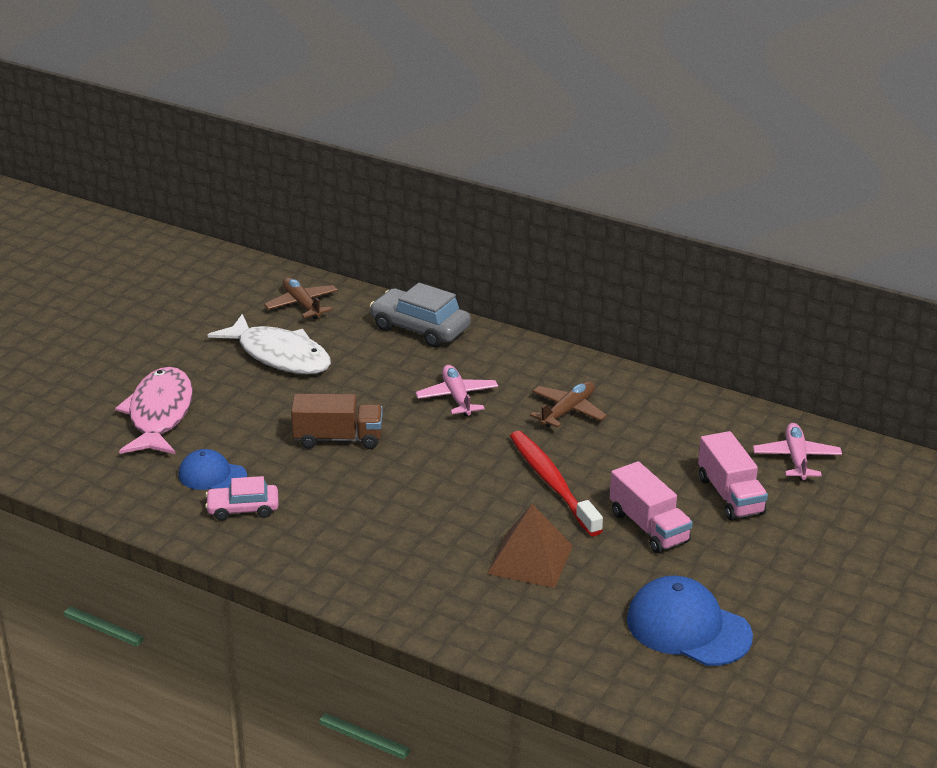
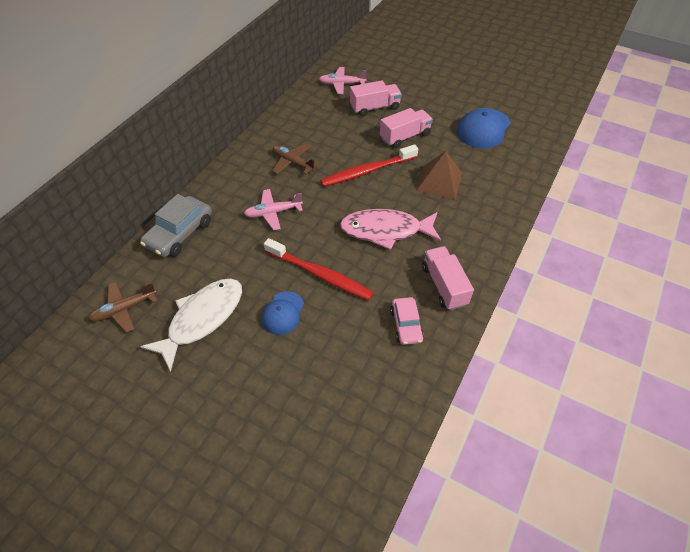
camera: 90 degrees left, 20 degrees up
(159, 414) = (281, 398): pink fish -> pink fish (385, 230)
(212, 475) = (367, 349): blue cap -> blue cap (283, 313)
(305, 547) = (444, 285): none -> pink truck
(338, 439) = (320, 274): brown truck -> red toothbrush

